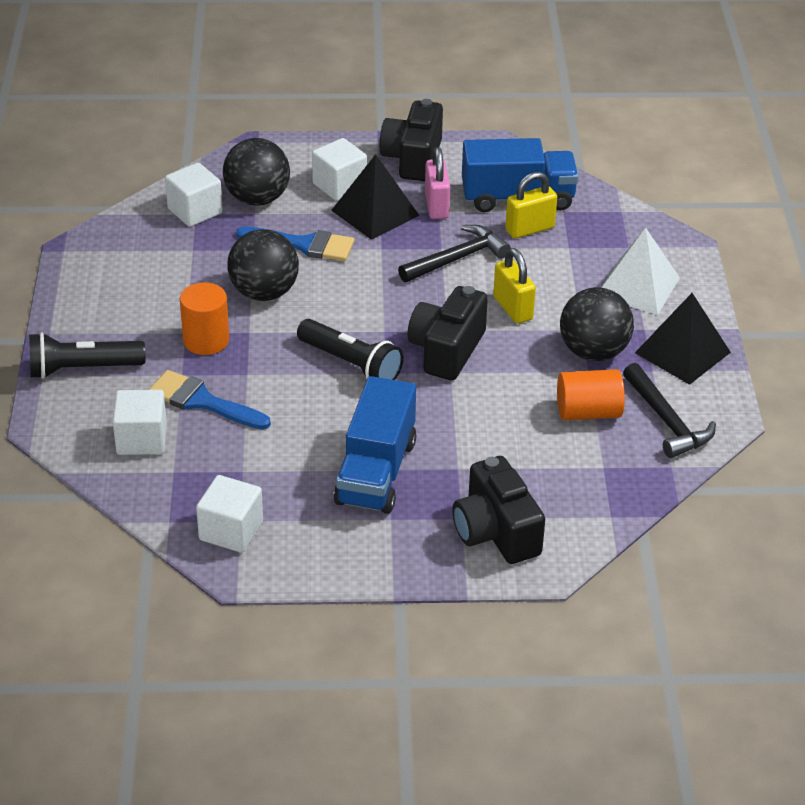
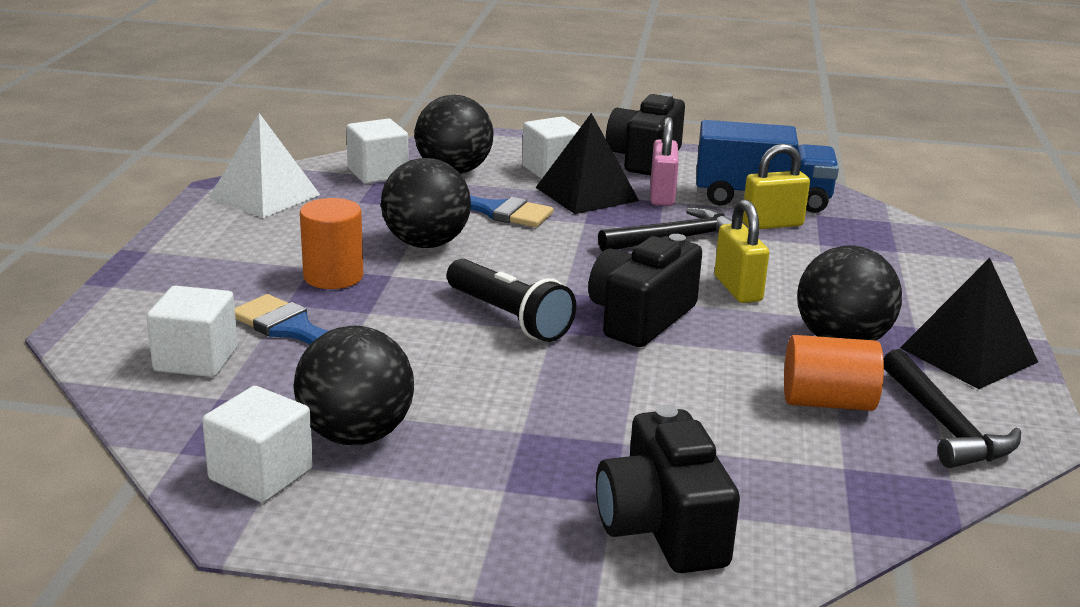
camera: 10 degrees right, 15 degrees down
(82, 369) = (165, 285): black flashlight -> none
(280, 489) = (356, 435): none -> black ball
(376, 472) = (502, 432): blue truck -> none
(637, 286) = (907, 286): white pyramid -> white pyramid (264, 196)

